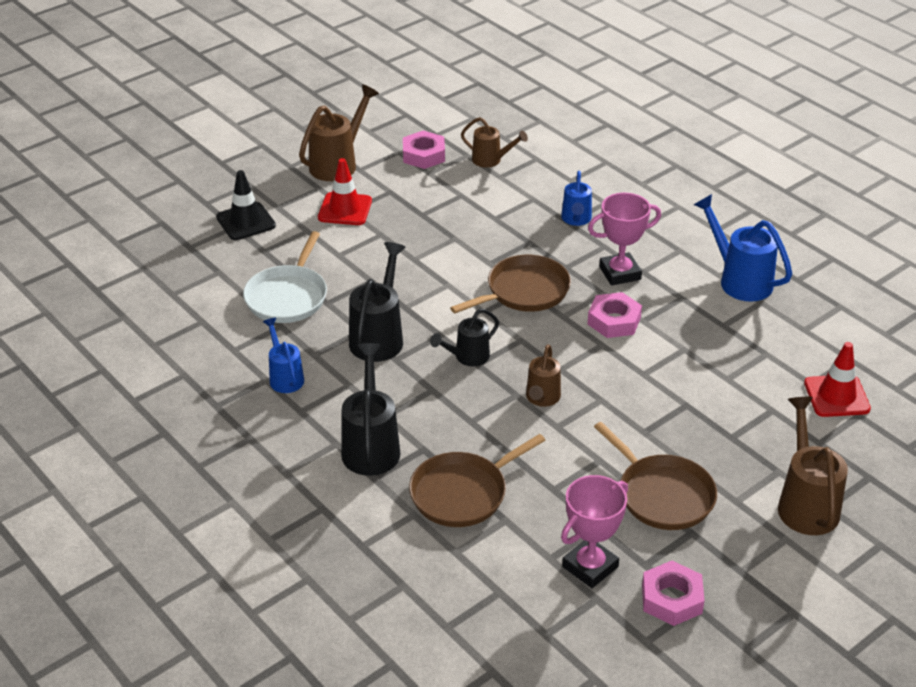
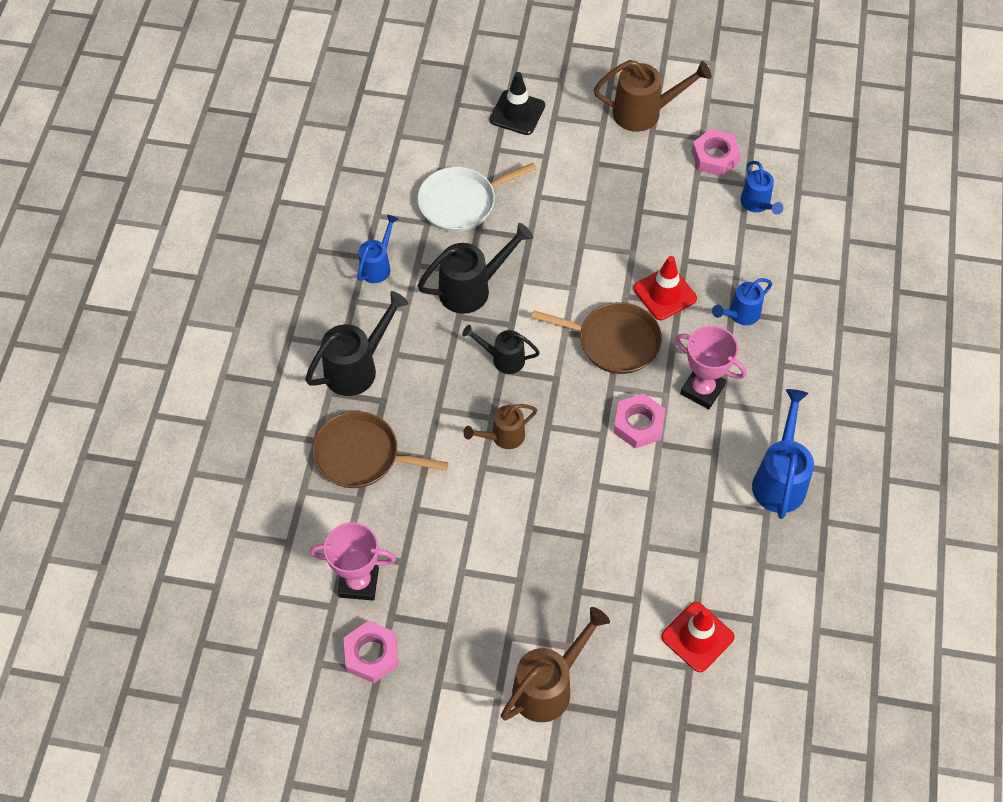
camera: 50 degrees right, 20 degrees up
(345, 209) = (594, 159): red traffic cone -> red traffic cone (665, 293)
(491, 160) = (757, 204): brown watering can -> blue watering can
(662, 495) = (471, 582): brown pan -> none

